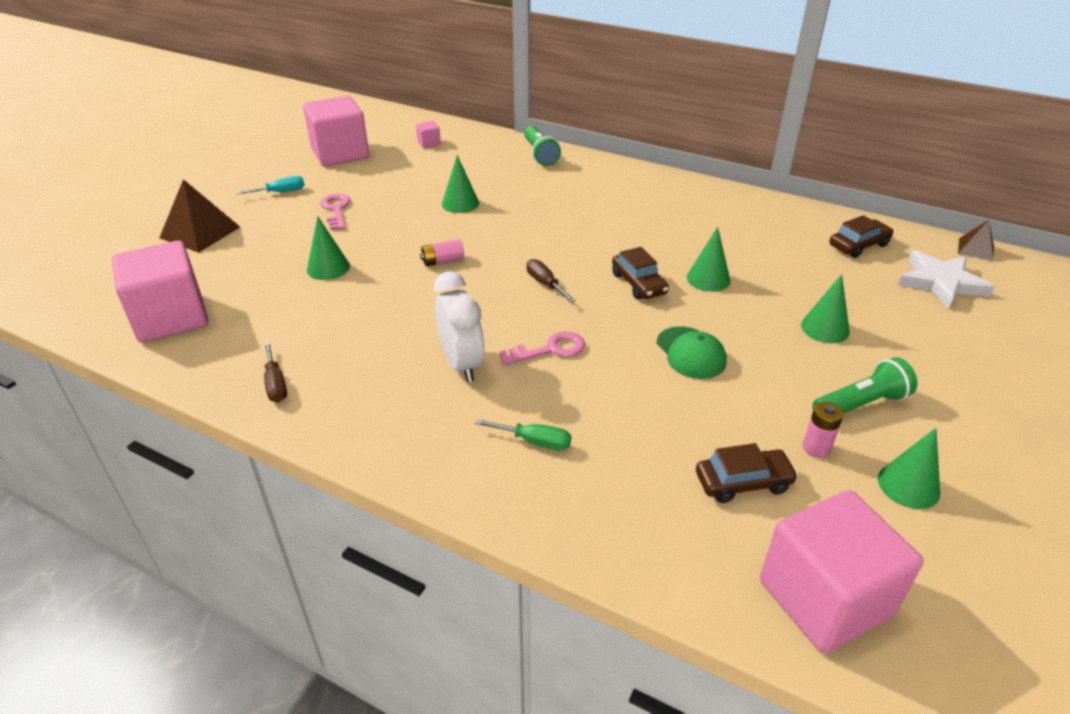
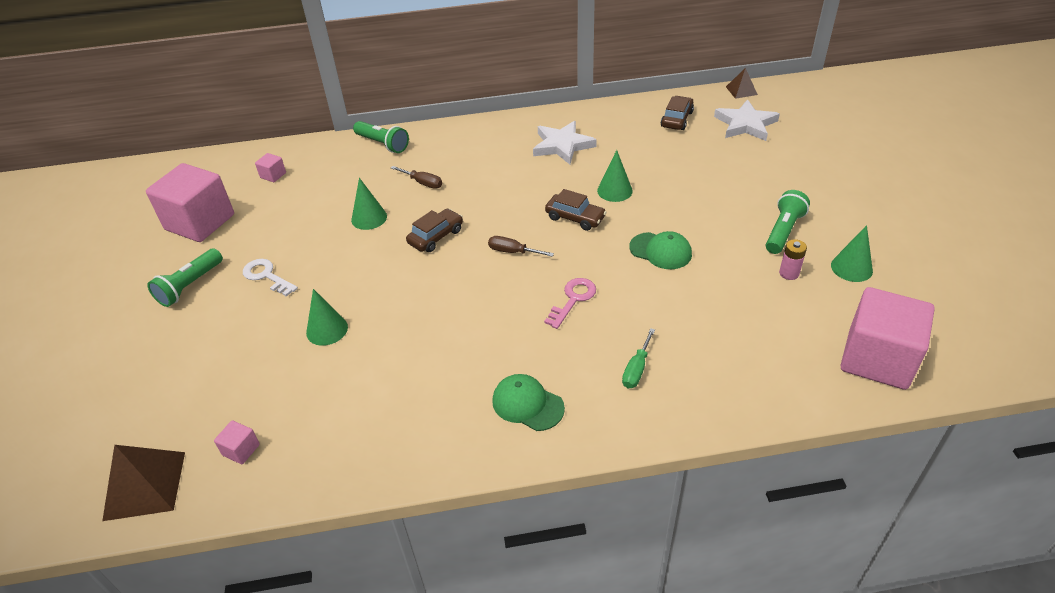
camera: 35 degrees left, 5 degrees up
(171, 318) = (241, 450): pink cube -> pink cube, size x0.40
(200, 232) = (160, 362): brown pyramid -> brown pyramid (145, 485)
(275, 384) = (408, 445): brown screwdriver -> brown screwdriver (423, 183)
(280, 192) = (190, 286): turquoise screwdriver -> green flashlight
(336, 210) = (267, 276): pink key -> white key
(402, 411) = (527, 404): none -> green cap
(443, 261) = (415, 274): pink battery -> none
(462, 364) = (527, 345): white clock -> none
(534, 441) = (636, 369): green screwdriver -> green screwdriver turned 135 degrees clockwise
(702, 219) = (562, 145): none -> white star
(743, 482) = (775, 319): brown car -> brown car (436, 236)
(825, 328) = (716, 190): green cone -> none

